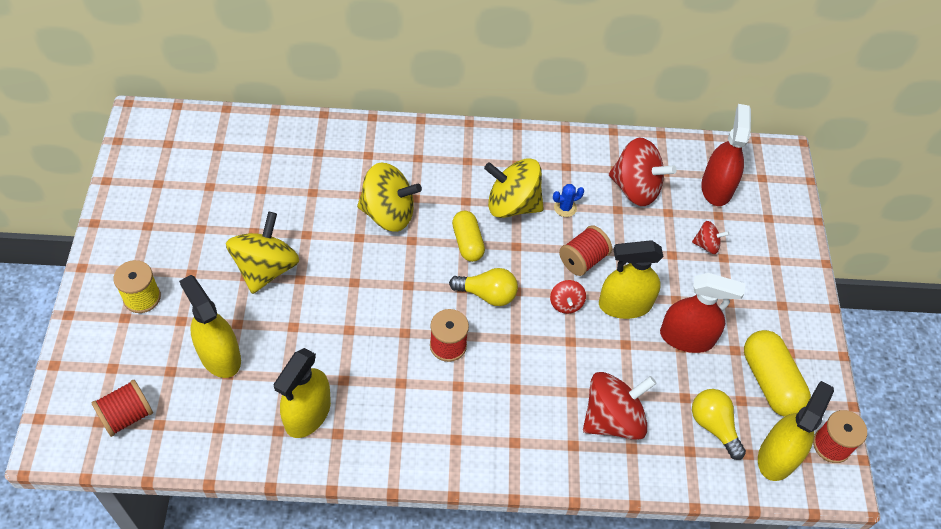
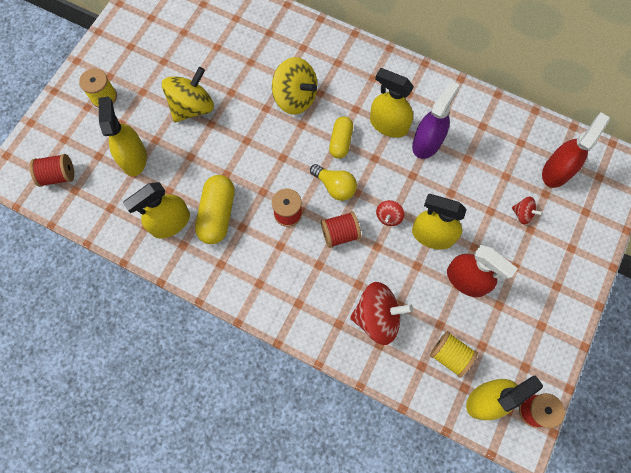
camera: 30 degrees right, 15 degrees up
(512, 204) = (388, 125): yellow spinning top -> yellow spray bottle
(565, 208) = (427, 142): blue cactus -> purple spray bottle
(583, 260) = (419, 188): red spool -> red spool (340, 234)
(635, 188) = (490, 147): red spinning top -> none
(713, 426) = (450, 355): yellow light bulb -> yellow spool
(770, 382) = (513, 341): yellow capsule -> yellow capsule (217, 214)

